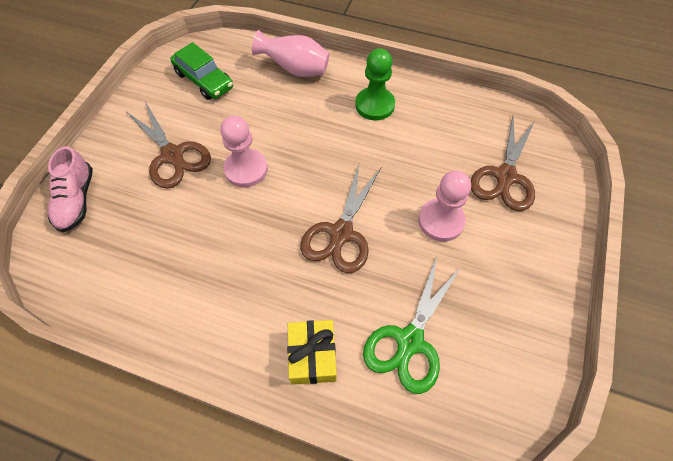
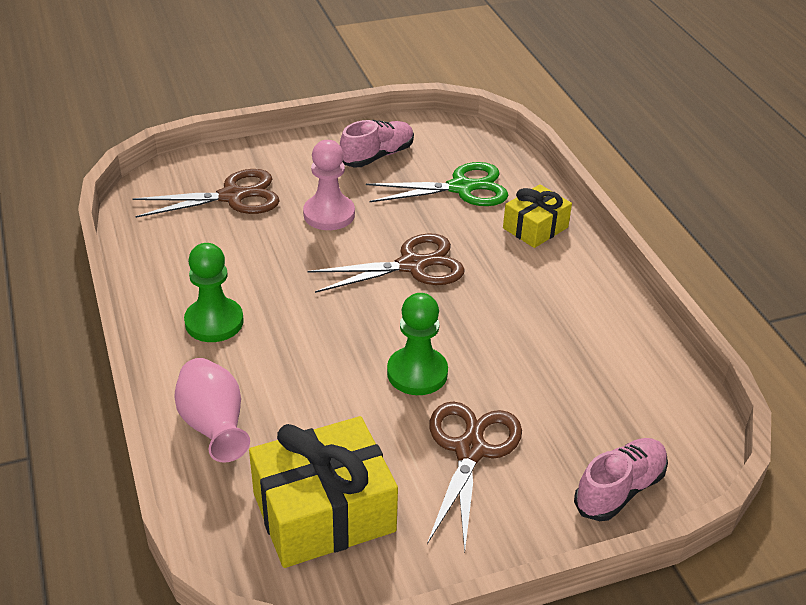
camera: 130 degrees left, 20 degrees down
(204, 80) = (324, 512): green car -> yellow gift
(246, 169) = (417, 373): pink pawn -> green pawn
(504, 308) = (377, 156): none -> pink shoe

